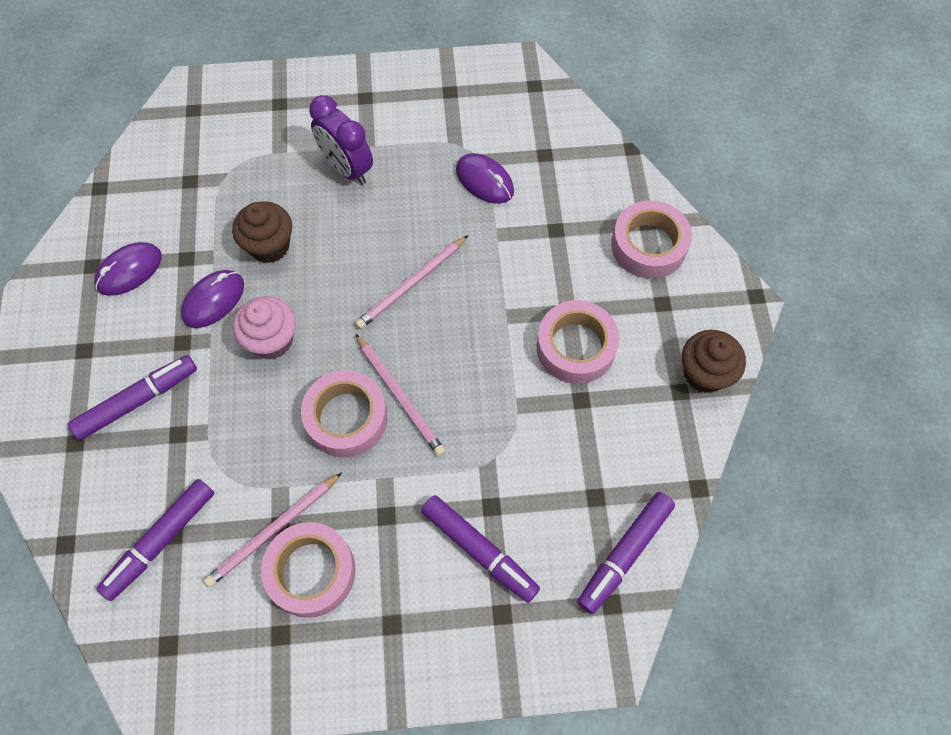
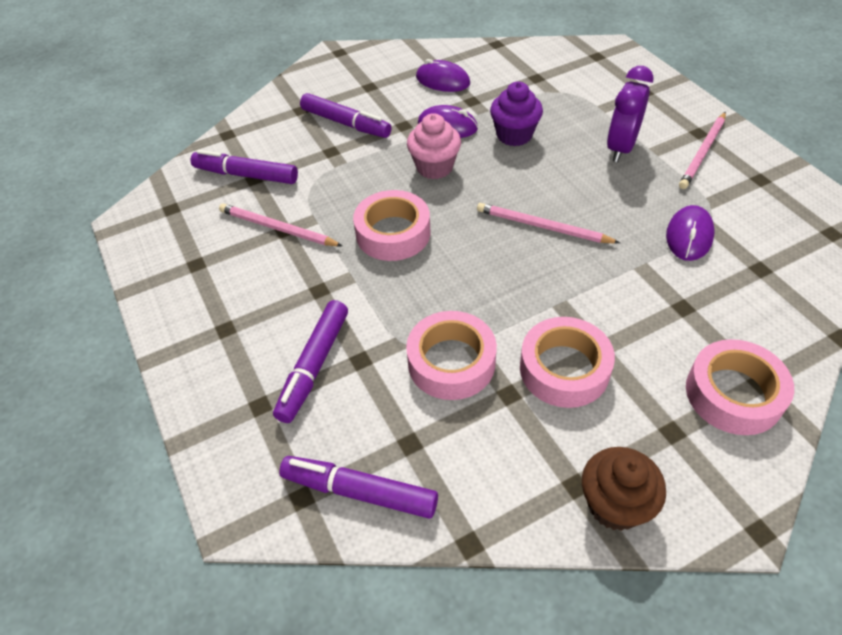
camera: 70 degrees right, 15 degrees down
(269, 246) = (514, 135): brown cupcake -> purple cupcake
(311, 572) = (252, 262): pink tape -> pink tape (451, 362)
(400, 396) = (431, 258): pink pencil -> pink pencil (703, 152)

